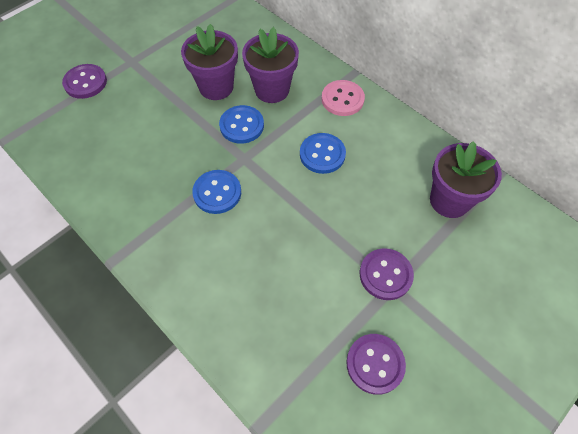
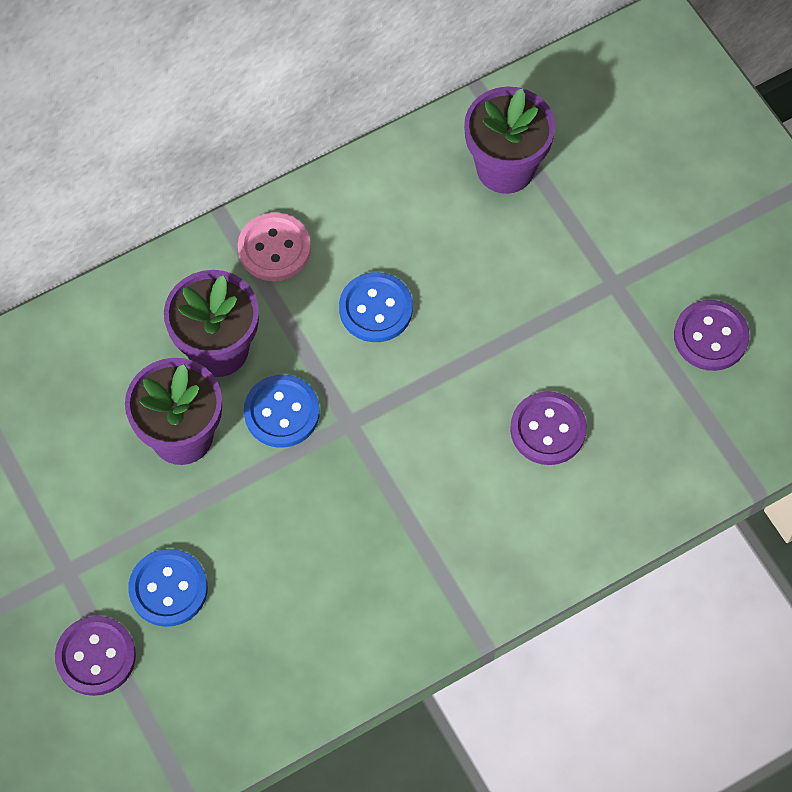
camera: 75 degrees left, 5 degrees up
(217, 193) = (404, 474): blue button -> blue button (168, 589)
(385, 275) = (596, 286): purple button -> purple button (548, 429)

